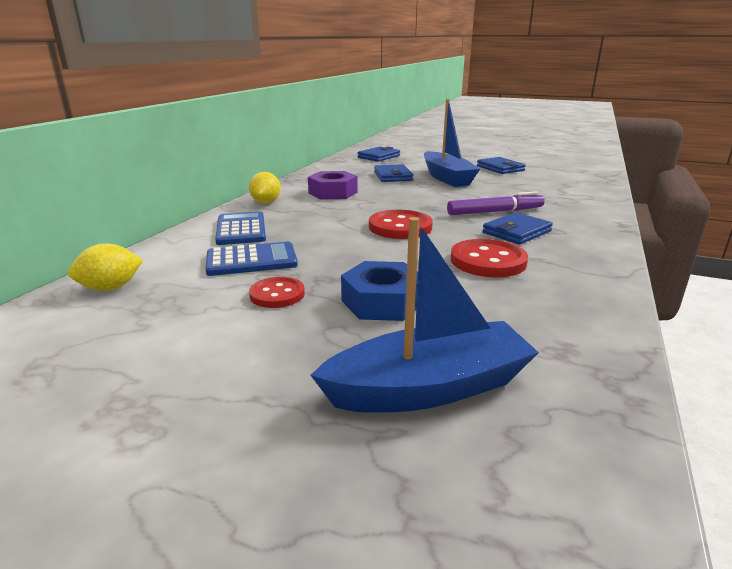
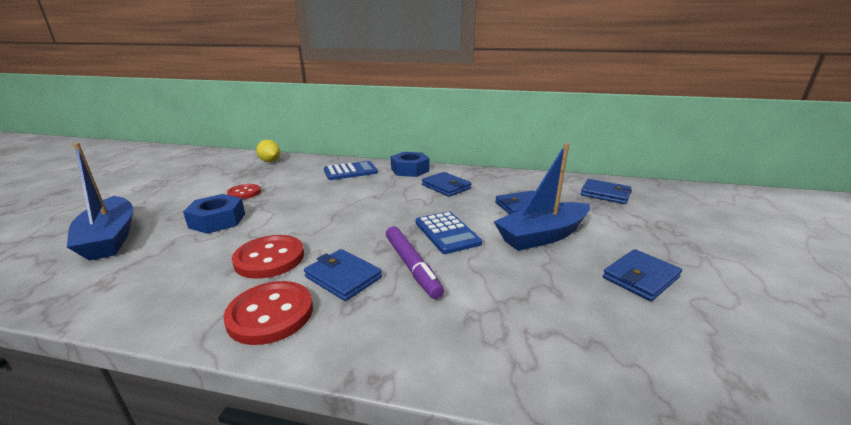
camera: 80 degrees right, 0 degrees up
(251, 260) = (296, 181): blue calculator -> blue calculator (447, 233)
(266, 202) = (410, 170): yellow lemon -> blue nut
(333, 193) = (446, 187): purple nut -> blue wallet
(400, 227) = (357, 218): red button -> red button (270, 314)

